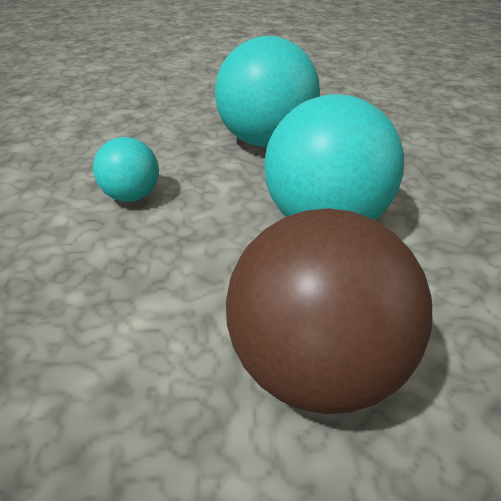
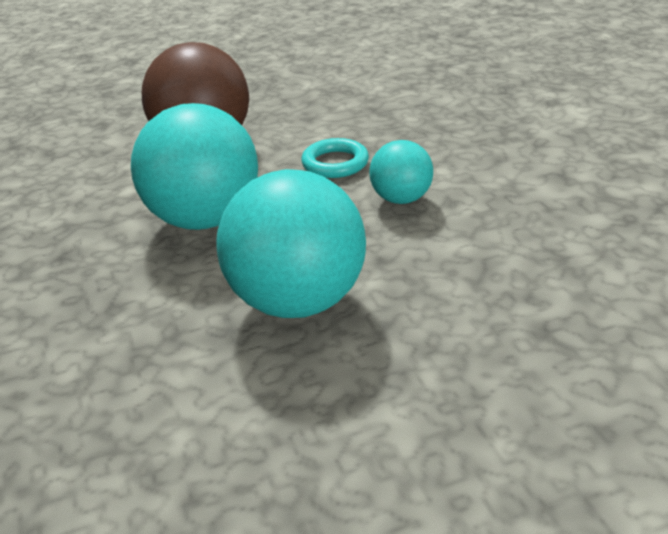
camera: 165 degrees right, 5 degrees down
(154, 260) = (335, 163): none -> turquoise ring

